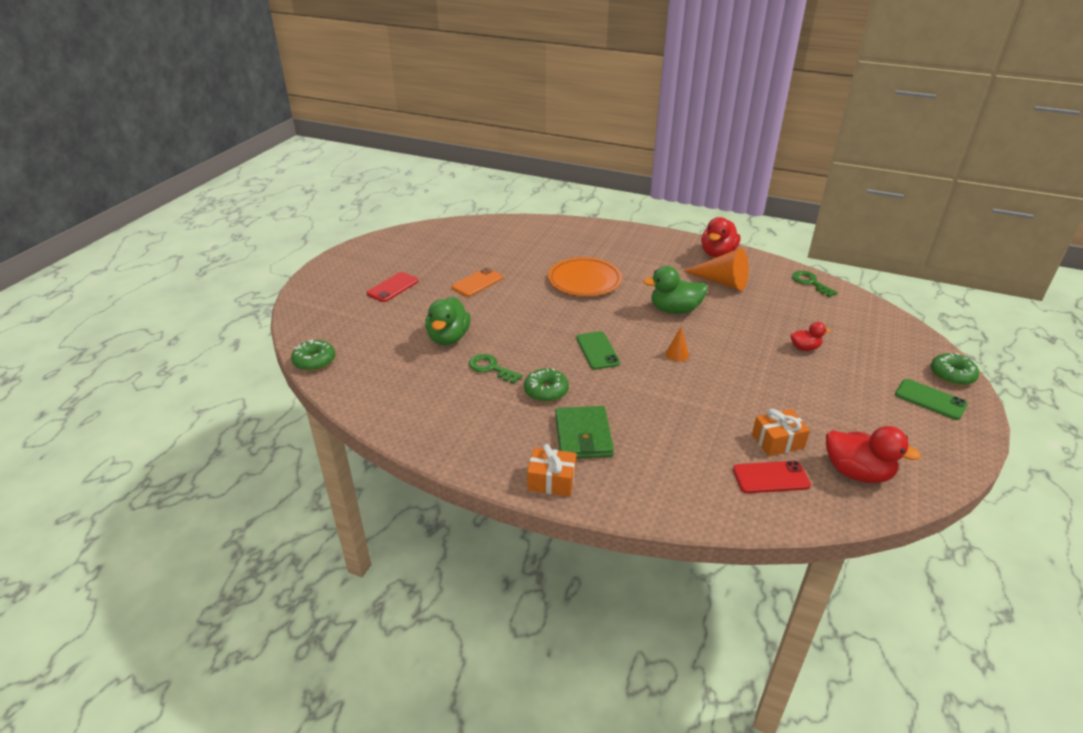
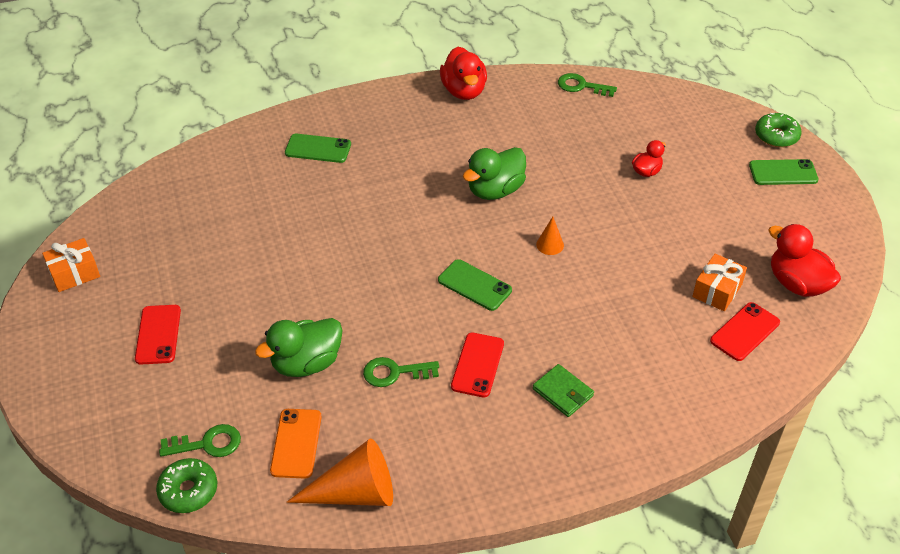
camera: 40 degrees left, 10 degrees up
(351, 346) = (208, 443): none -> green key
(448, 338) = (306, 363): green duck -> green duck turned 90 degrees clockwise
(477, 283) = (253, 270): orange phone -> orange phone (296, 443)
(546, 391) = (477, 365): green donut -> red phone
(551, 480) = (586, 459): orange gift -> orange gift (74, 273)
(583, 436) = (563, 392): green wallet -> green wallet, size x0.65
(584, 280) = (368, 201): orange plate -> none
(586, 245) = (318, 149): none -> green phone
(721, 282) = (503, 128): orange cone -> orange cone (354, 493)
(857, 472) = (797, 284): red duck -> red duck turned 120 degrees counterclockwise

